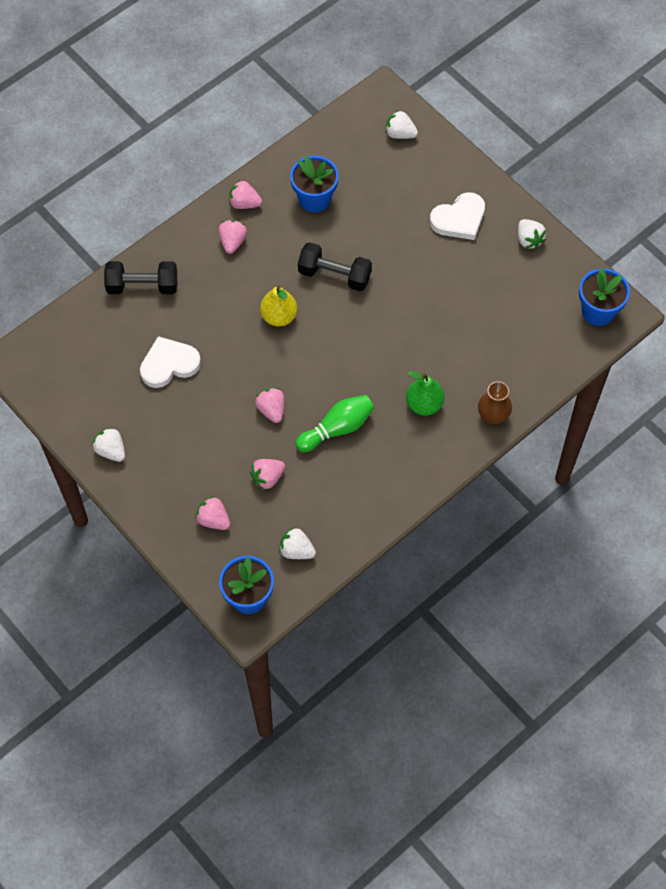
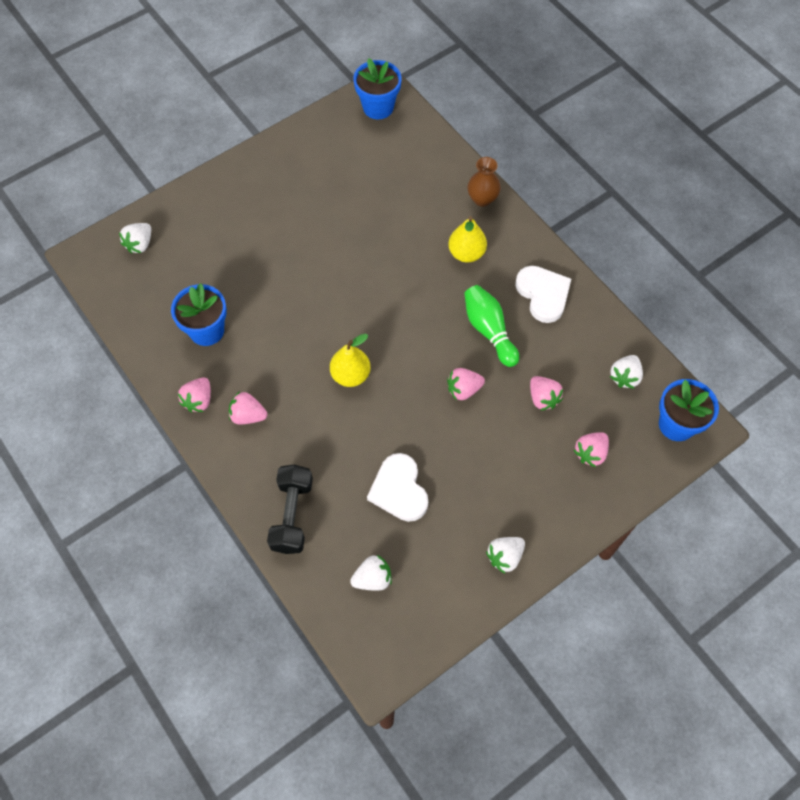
camera: 85 degrees left, 0 degrees up
(334, 275) = (306, 319): black dumbbell -> none
(424, 404) = (466, 253): green pear -> yellow pear
(459, 219) = (256, 203): white heart -> white heart (543, 294)
(529, 240) = (291, 150): white strawberry -> white strawberry (372, 579)

